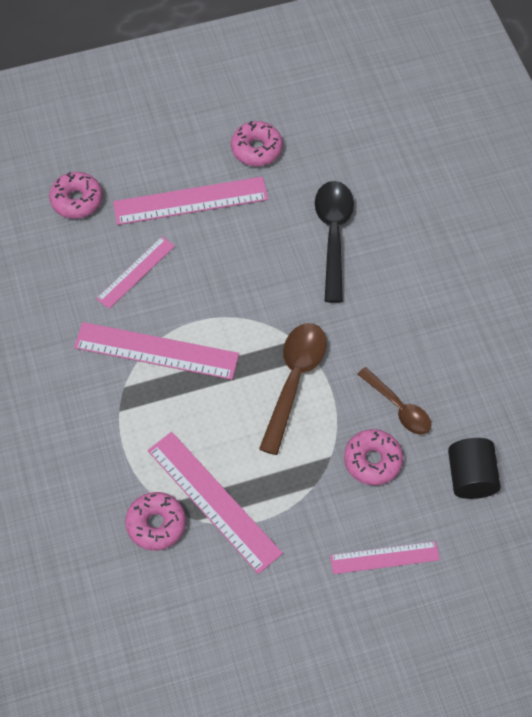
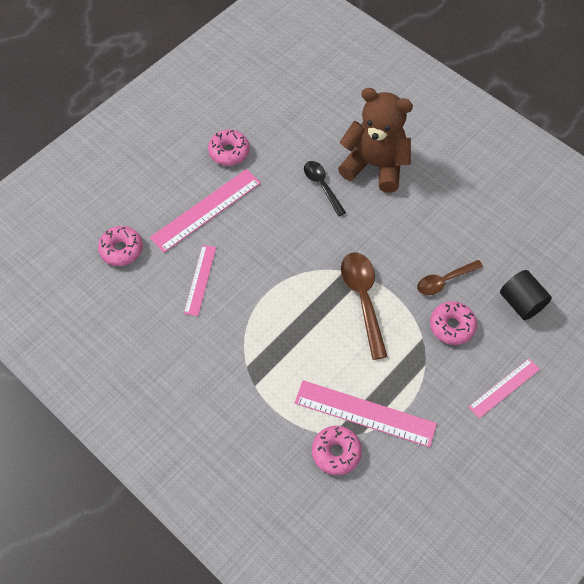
camera: 30 degrees left, 0 degrees up
(156, 351) = (253, 328): pink ruler -> none
(333, 235) = (322, 186): black spoon -> black spoon, size x0.64
(399, 407) = (444, 281): brown spoon -> brown spoon turned 135 degrees clockwise
(409, 241) = (375, 165): none -> brown teddy bear

